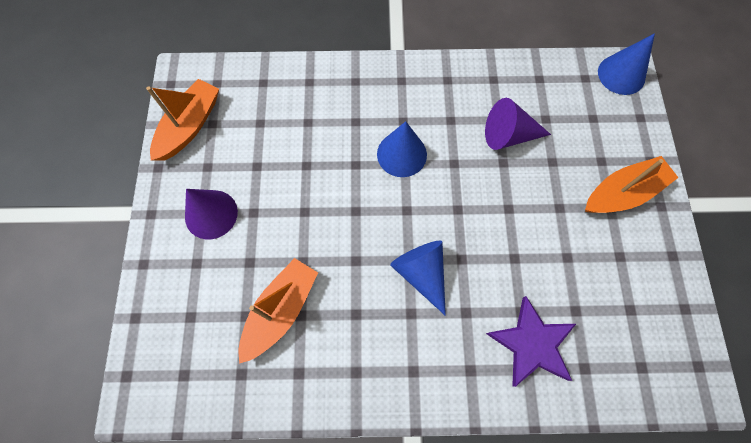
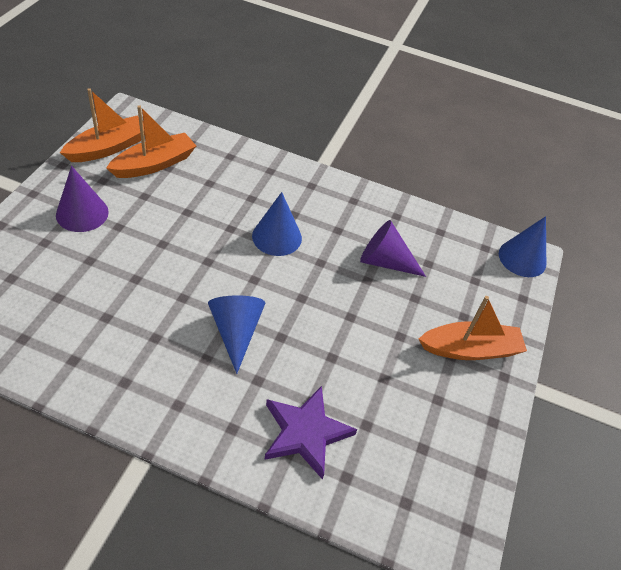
camera: 15 degrees right, 20 degrees down
(280, 311) = (91, 306): orange boat -> orange boat (154, 164)

